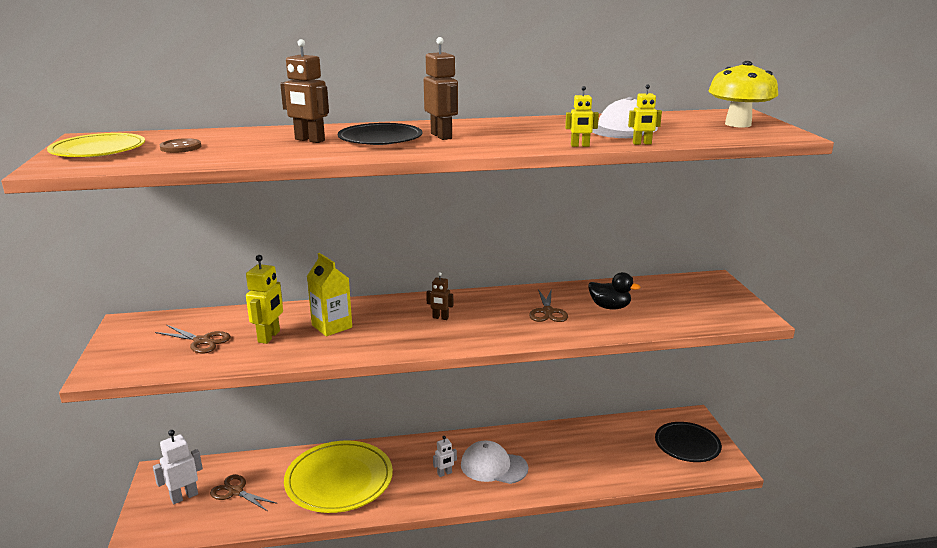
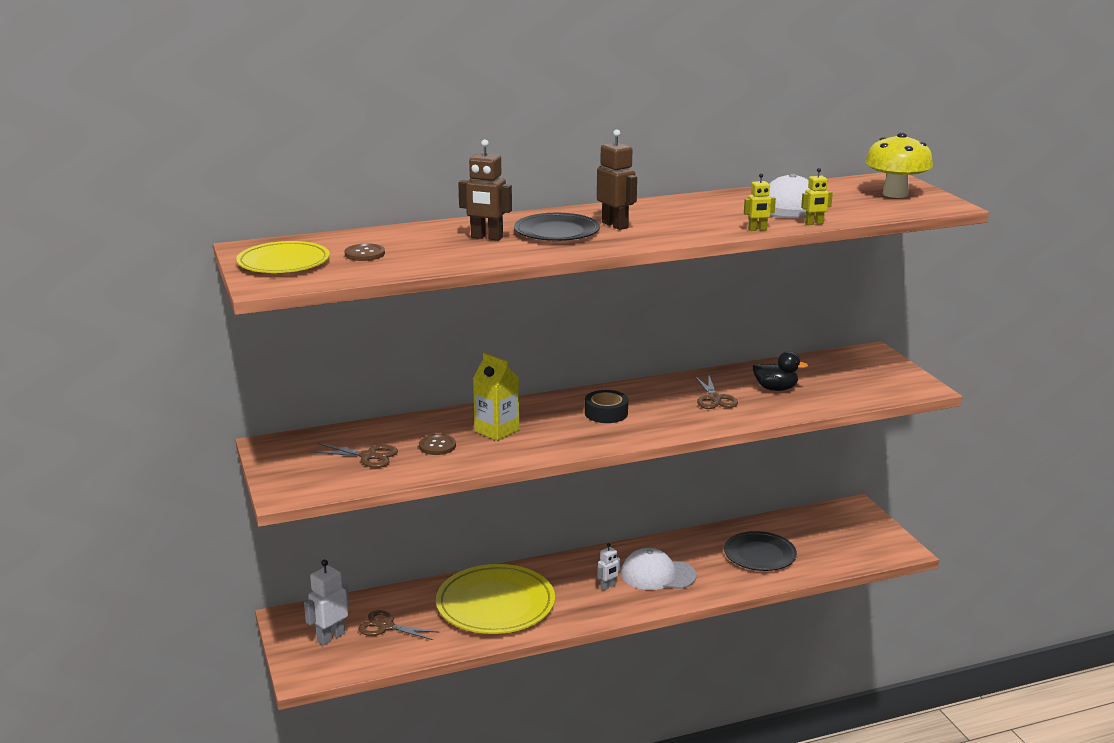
camera: 10 degrees left, 0 degrees up
(269, 337) = (437, 446): yellow robot -> brown button
(440, 318) = (606, 413): brown robot -> black tape
(687, 445) = (855, 534): black plate -> black plate (759, 555)

